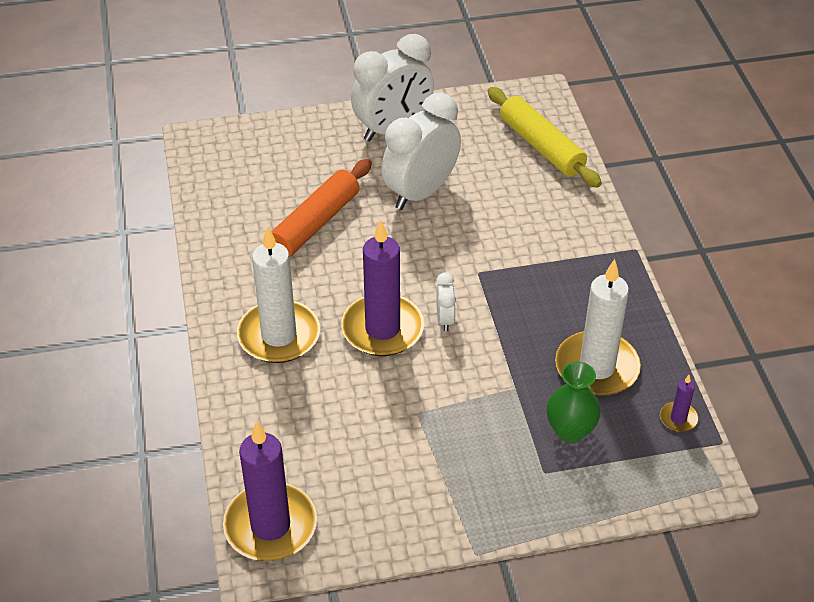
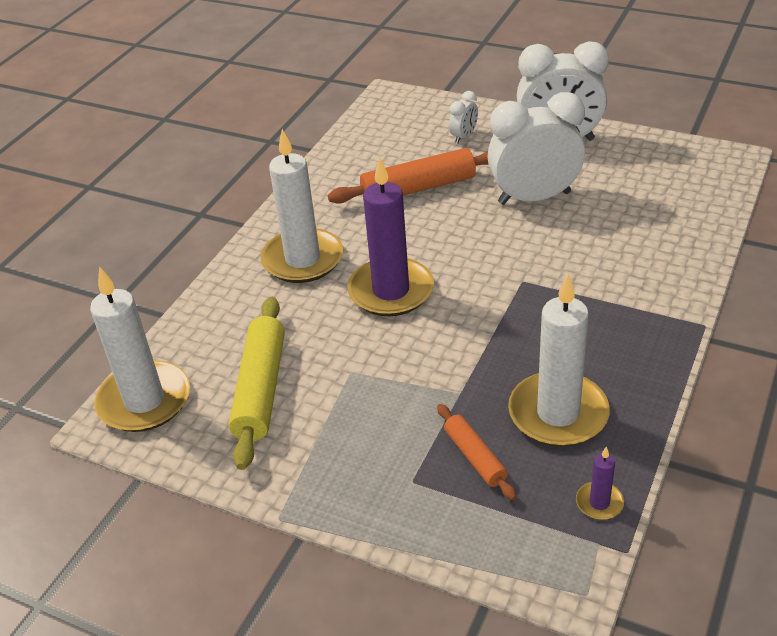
camera: 40 degrees right, 5 degrees down
(270, 526) = (144, 401): purple candle -> white candle
(445, 319) = (453, 307): white clock -> white clock (464, 137)
(541, 146) = (689, 201): yellow rolling pin -> yellow rolling pin (260, 389)
(570, 431) = (475, 457): green vase -> orange rolling pin

